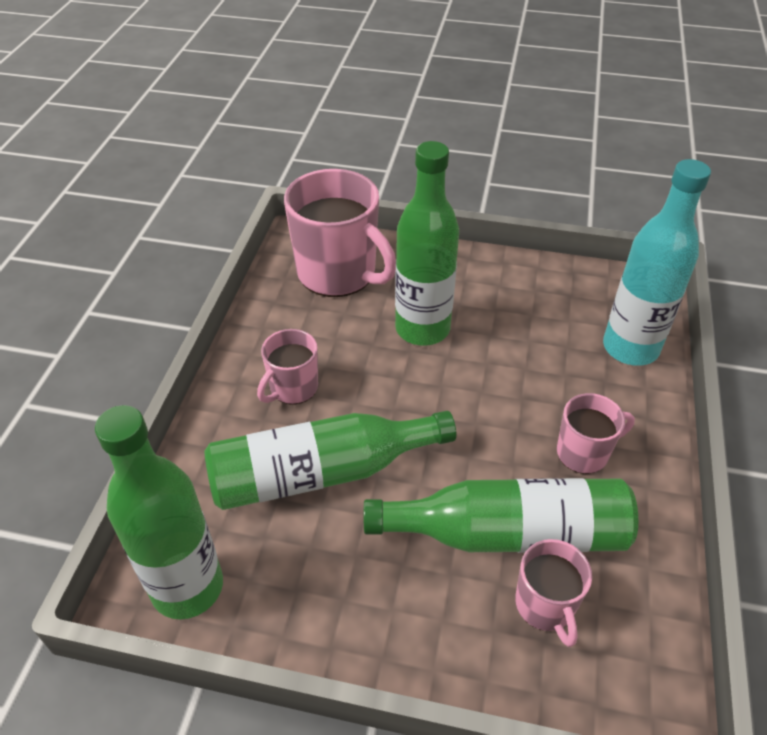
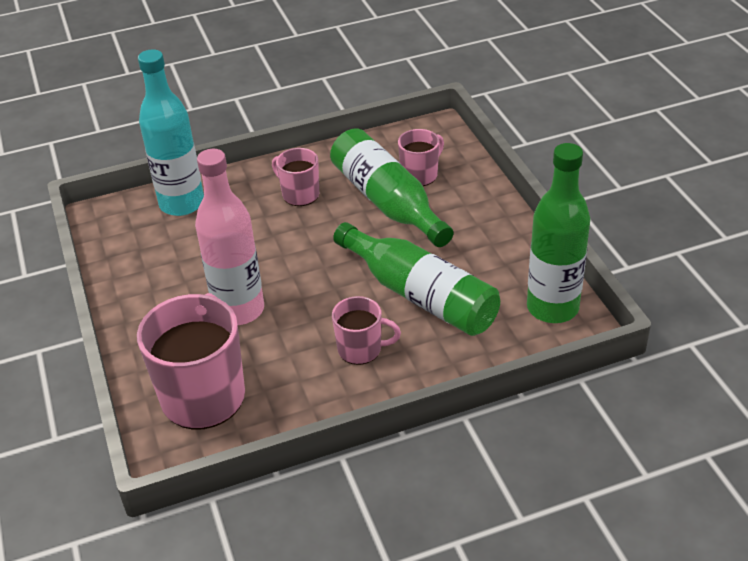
camera: 120 degrees left, 5 degrees down
(422, 329) = (239, 310): green bottle -> pink bottle

